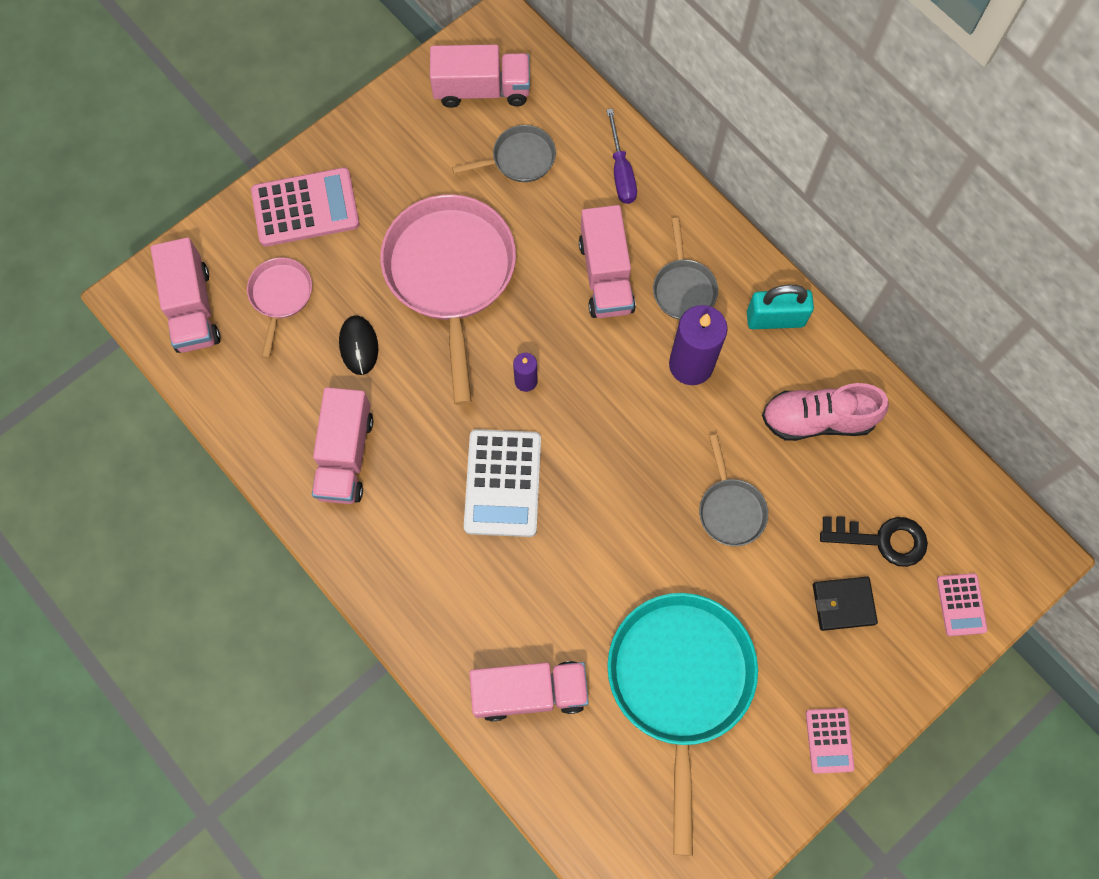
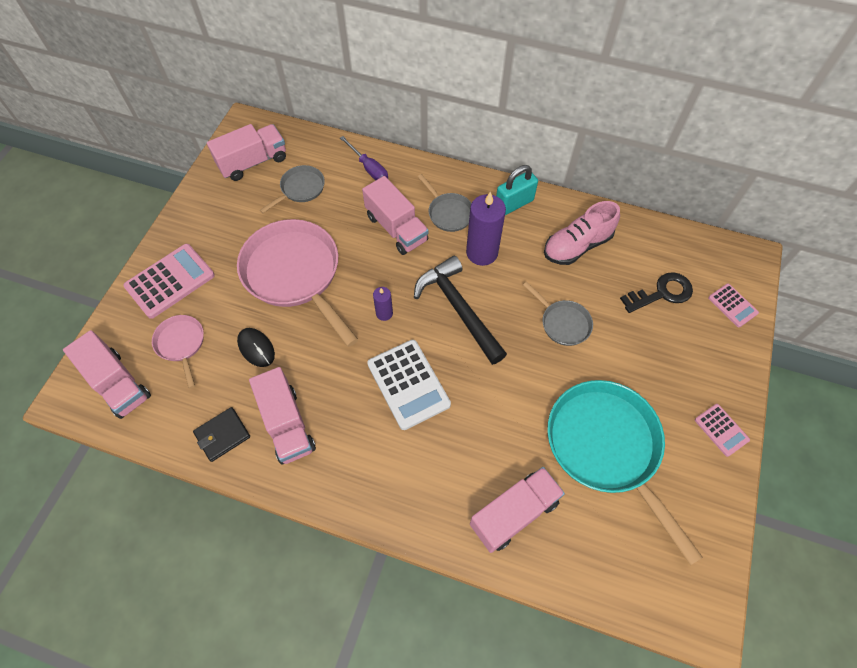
camera: 30 degrees left, 10 degrees down
(617, 423) = (459, 309): none -> black hammer
(843, 604) = (668, 342): black wallet -> black wallet (222, 435)

